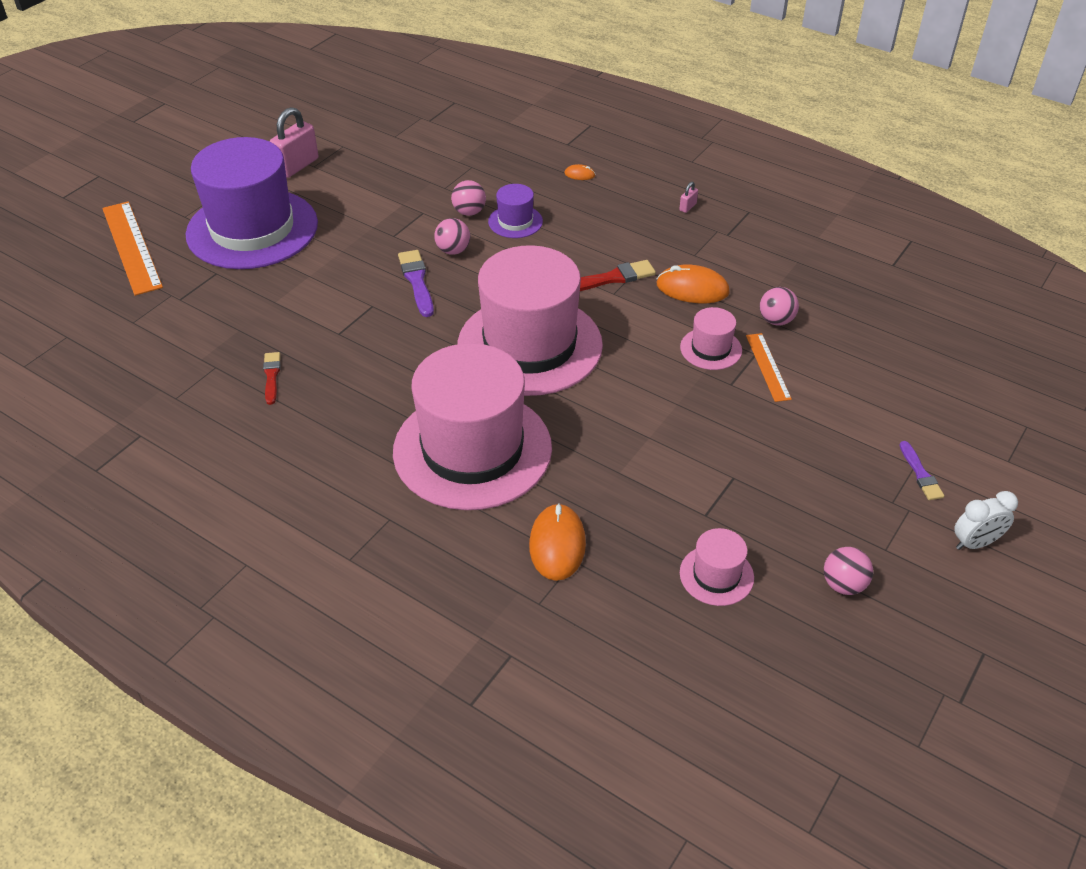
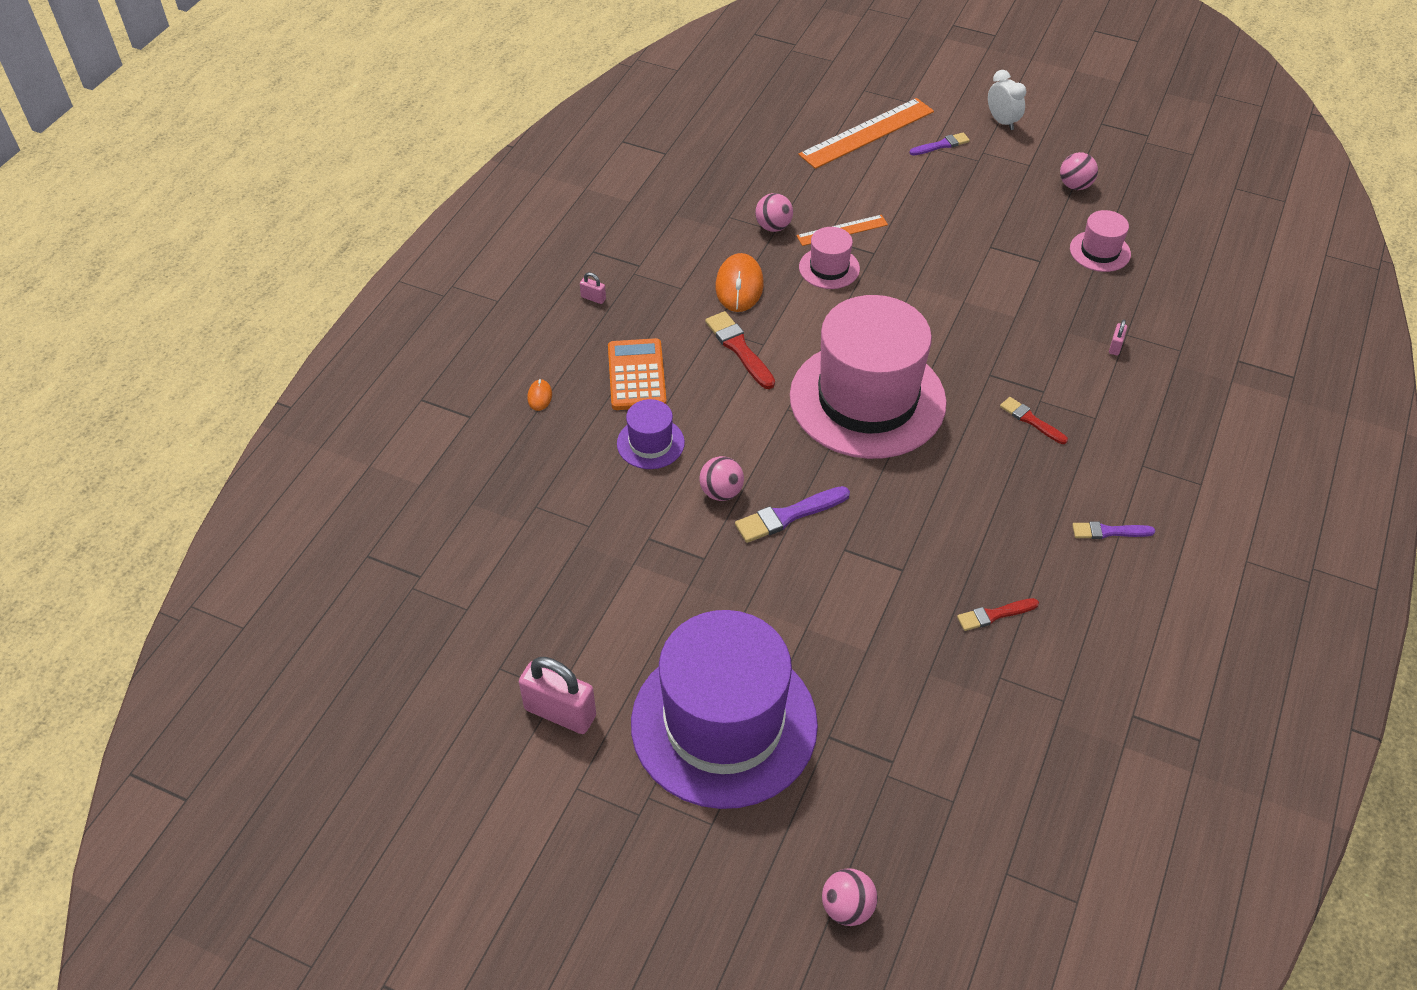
camera: 100 degrees left, 5 degrees up
(132, 247) = (799, 868): orange ruler -> orange ruler (867, 133)
(322, 470) = (1109, 531): none -> purple brush
(469, 212) = (639, 490): pink ball -> pink ball (847, 907)
(472, 449) = (1031, 420): pink hat -> red brush
(557, 544) = (1115, 346): orange mouse -> pink padlock
(591, 221) = (636, 375): none -> orange calculator

